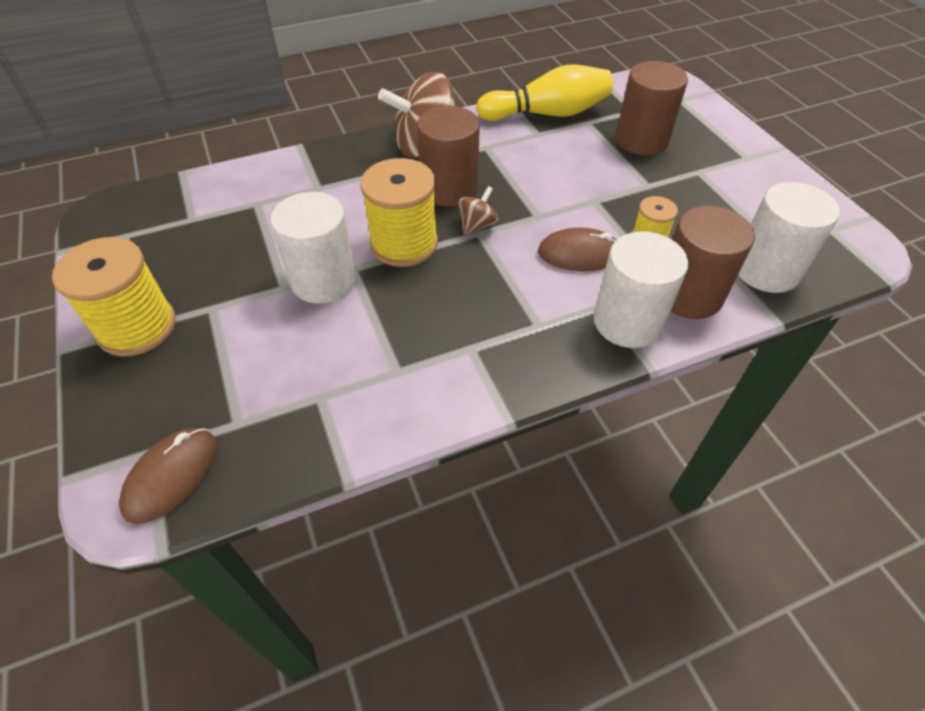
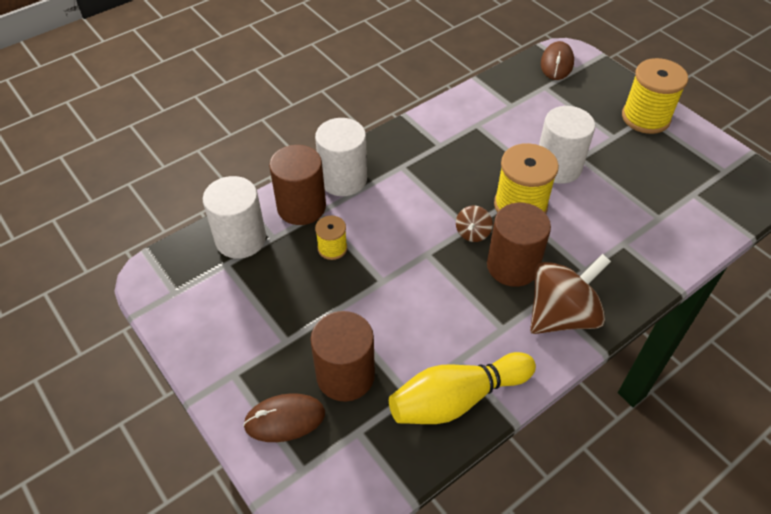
camera: 165 degrees right, 0 degrees up
(579, 254) = (385, 224): brown mouse -> brown mouse (285, 419)

